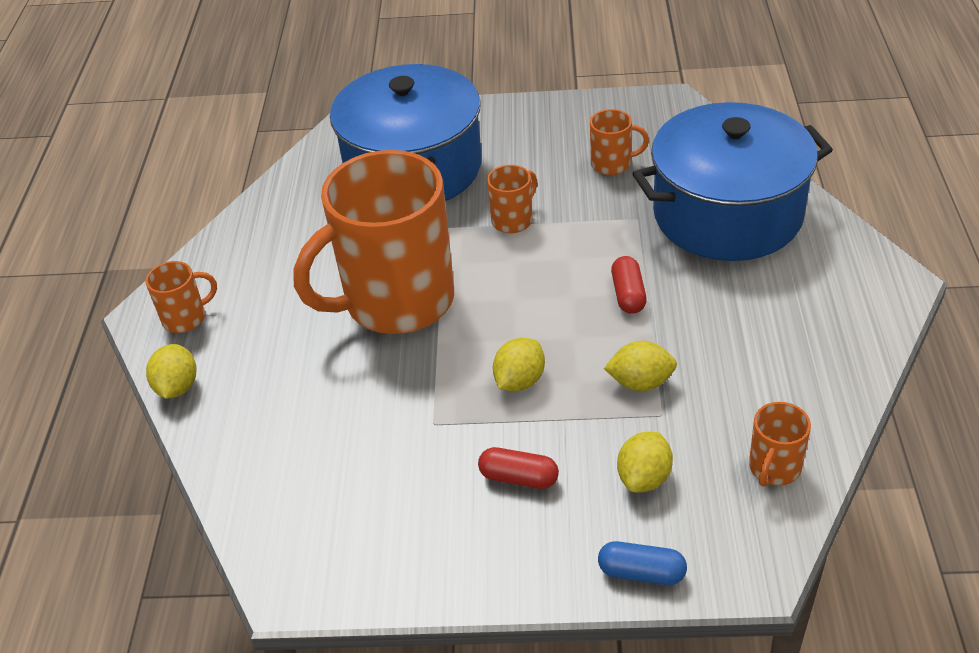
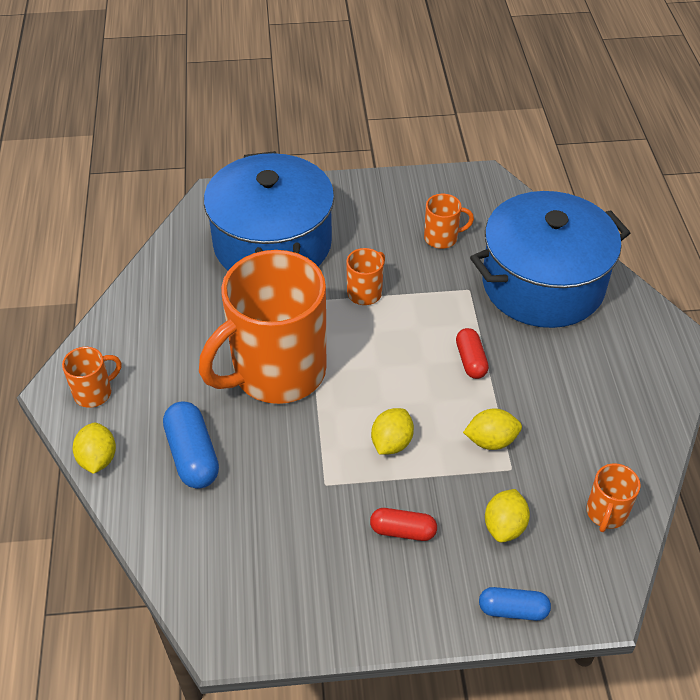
camera: 10 degrees left, 5 degrees up
(285, 386) = (193, 455): none -> blue capsule

